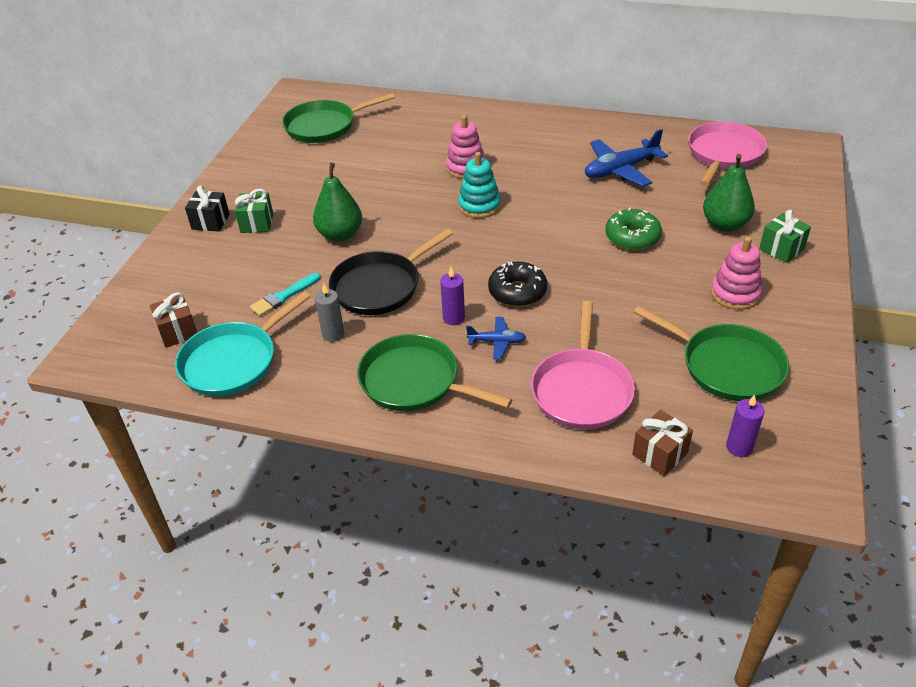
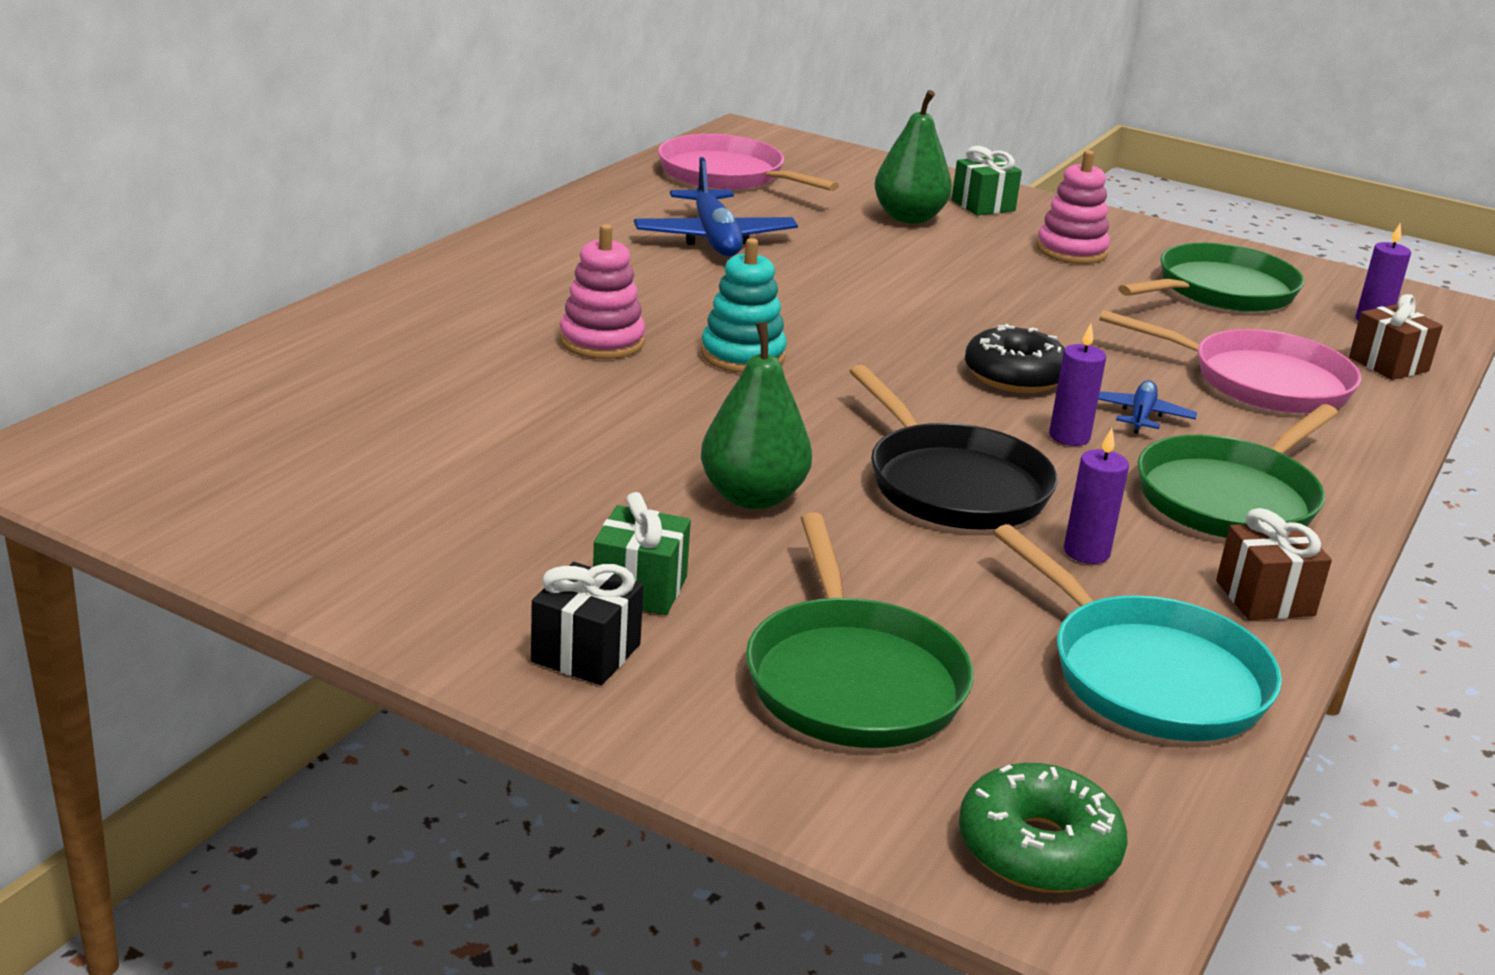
camera: 80 degrees left, 15 degrees down
(178, 332) = (1029, 742): brown gift -> brown gift (1265, 598)
(284, 296) = (945, 589): turquoise brush -> none
(324, 126) = (267, 449): green pan -> green pan (853, 679)
(333, 334) = (1086, 552): grey candle -> purple candle
(632, 237) = (908, 273): green donut -> green donut (1038, 849)

